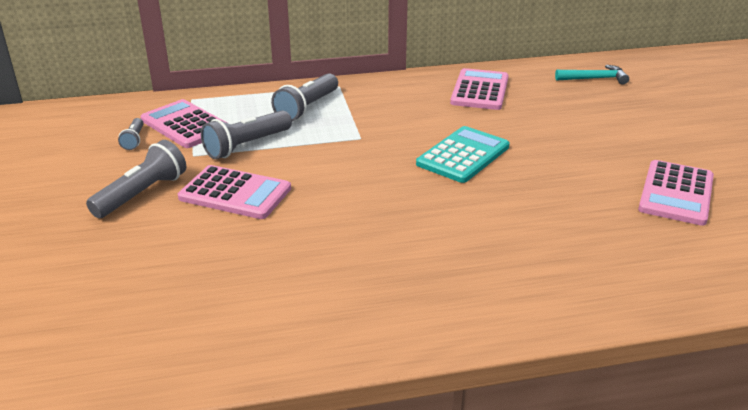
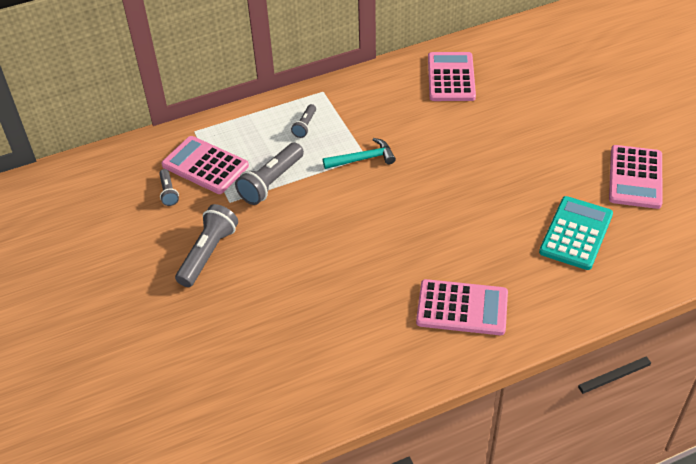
camera: 10 degrees left, 15 degrees up
(235, 193) = (285, 239): pink calculator -> pink calculator (462, 308)
(307, 108) = (305, 126): grey flashlight -> grey flashlight, size x0.54
(463, 155) = (458, 163): turquoise calculator -> turquoise calculator (576, 233)
(594, 79) = (548, 45): turquoise hammer -> turquoise hammer (363, 159)

